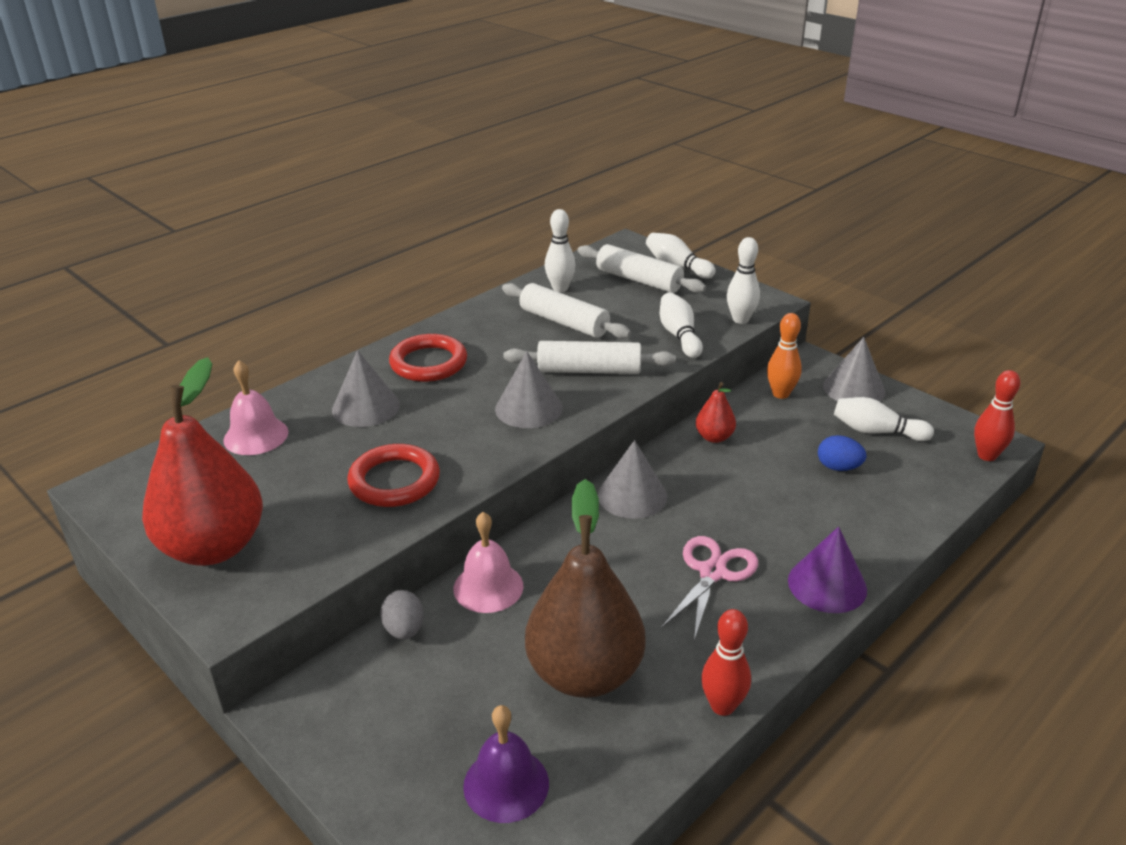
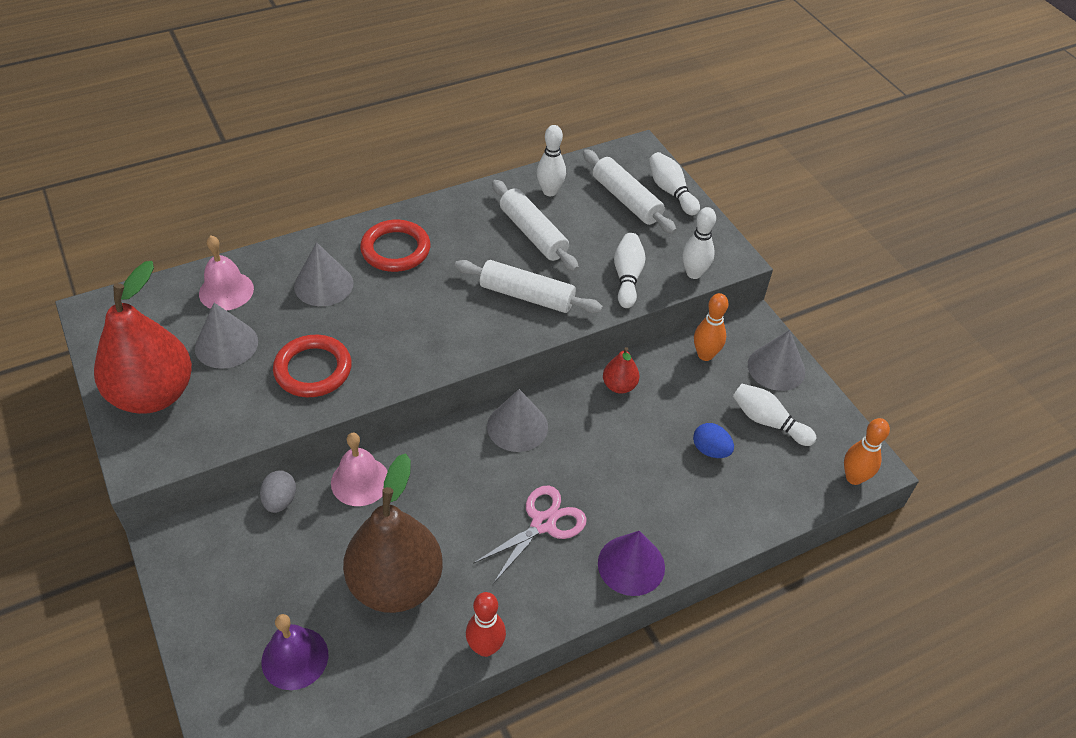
camera: 15 degrees right, 15 degrees up
(528, 408) = (455, 324): grey cone -> grey cone (226, 344)
(987, 455) = (854, 477): red bowling pin -> orange bowling pin

